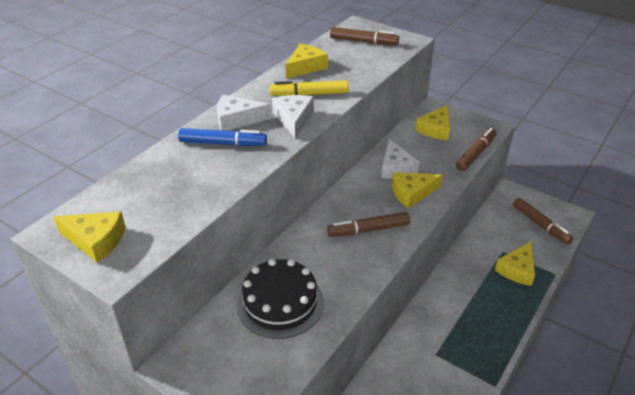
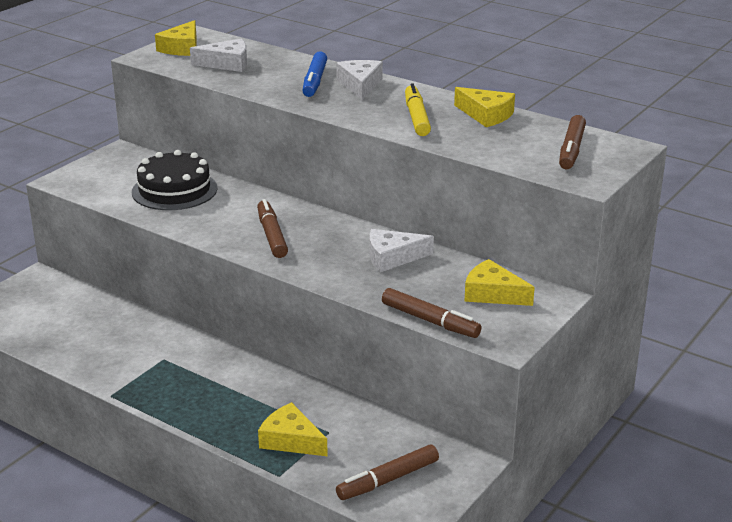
camera: 90 degrees right, 10 degrees down
(293, 119) = (360, 110): white cheese -> white cheese (227, 64)
(412, 193) = (338, 265): yellow cheese -> none

